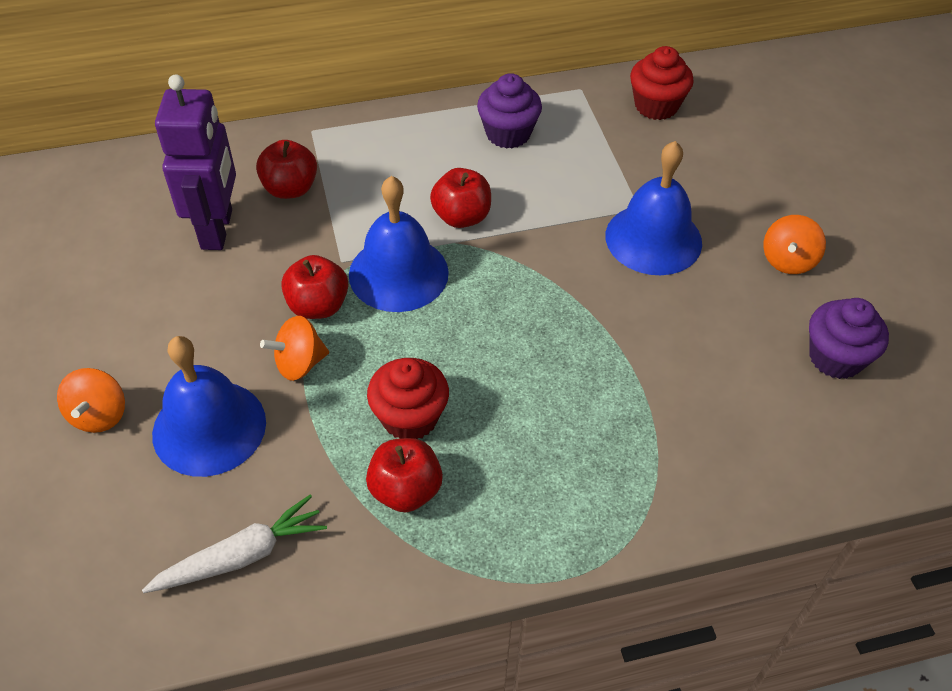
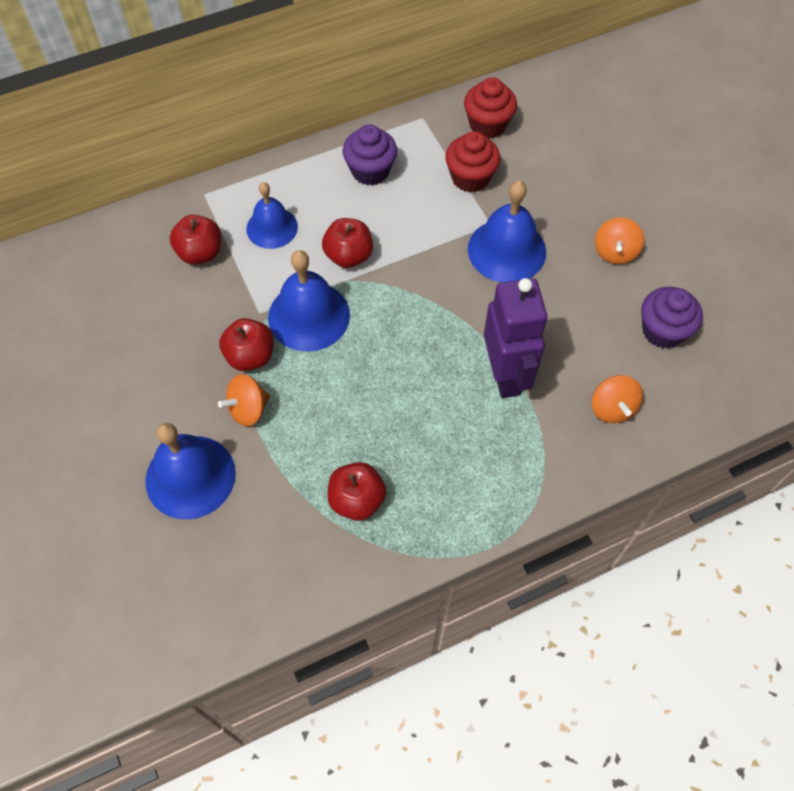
camera: 10 degrees left, 10 degrees up
(99, 415) = (99, 482): orange spinning top -> orange spinning top (612, 408)
(218, 229) = (149, 301): purple robot -> purple robot (505, 375)
(241, 556) = (244, 576): white carrot -> none
(379, 175) = (272, 227): none -> blue bell
(410, 417) = (346, 439): red cupcake -> red cupcake (470, 178)

